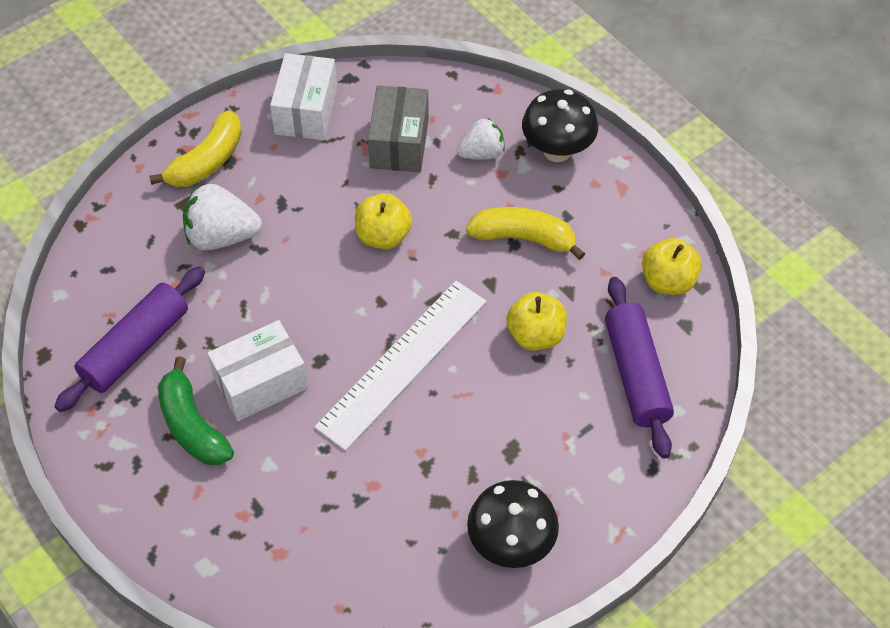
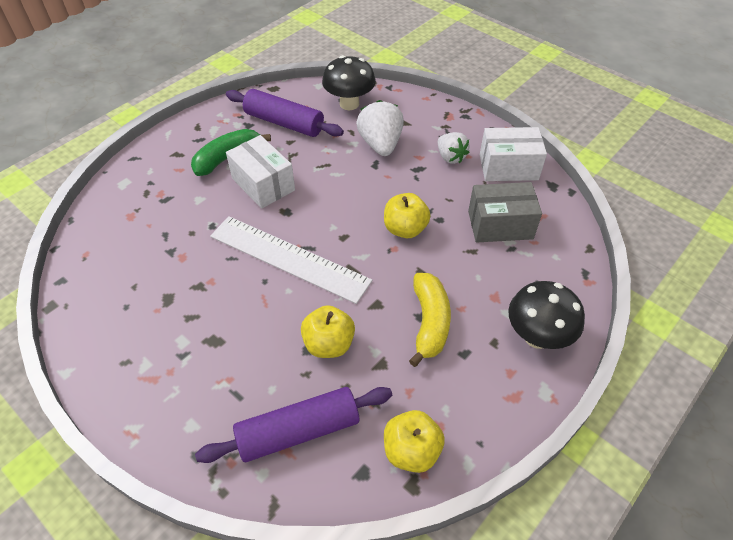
camera: 80 degrees right, 5 degrees down
(207, 161) = (442, 126): yellow banana -> none
(482, 153) = (511, 280): white strawberry -> white strawberry (450, 157)
(511, 544) = (127, 351): black mushroom -> black mushroom (349, 104)

